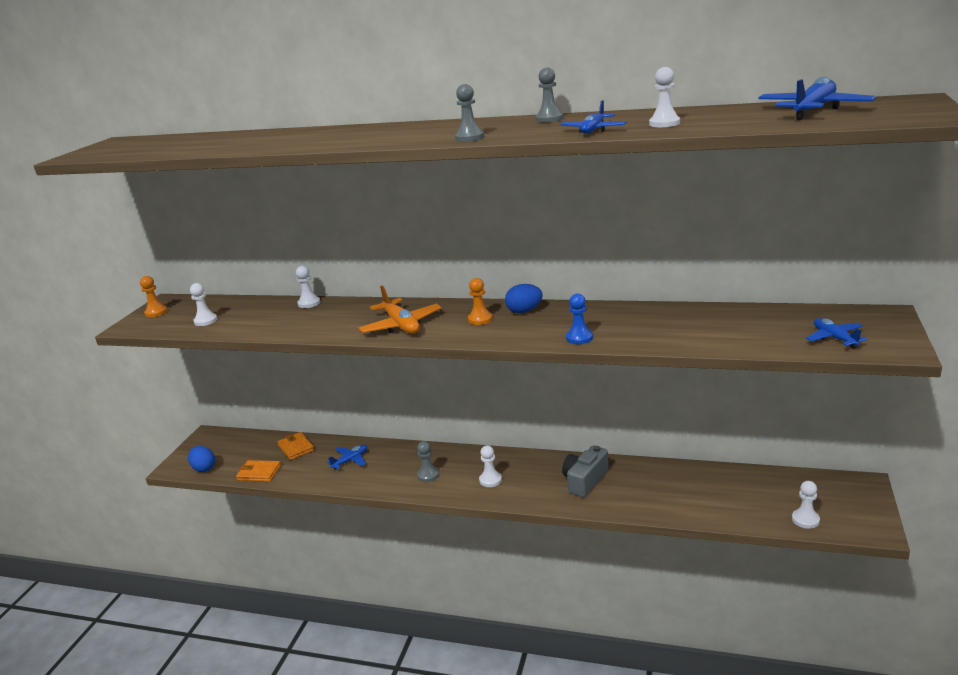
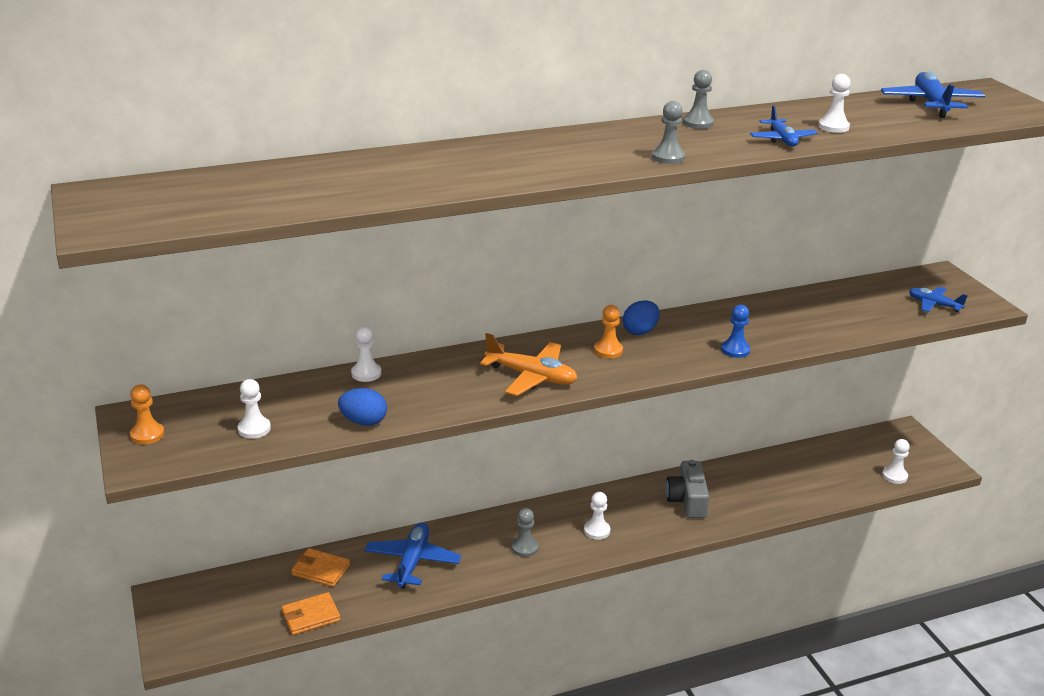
camera: 40 degrees left, 5 degrees up
(204, 468) = (221, 638): blue egg -> blue egg (363, 422)
(350, 460) = (412, 562): blue plane -> blue plane, size x1.60

